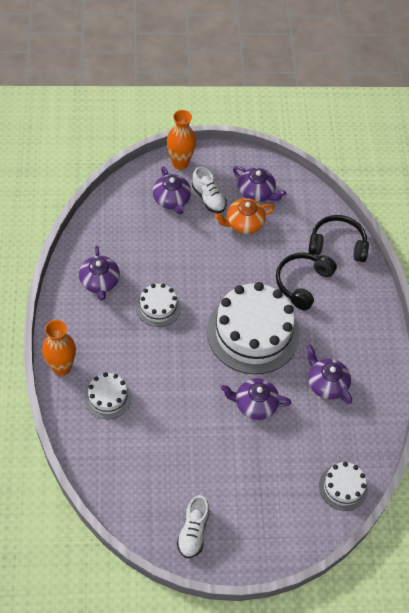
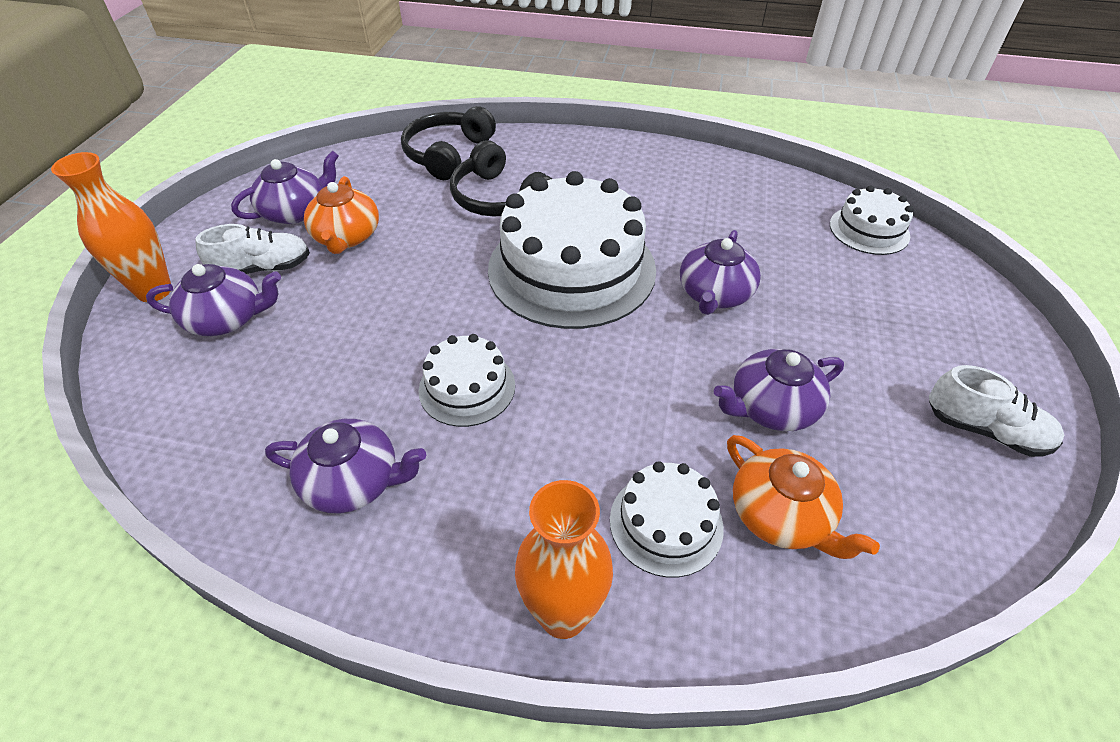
camera: 70 degrees left, 10 degrees down
(122, 441) = (781, 515): none -> orange teapot
(326, 383) = (687, 211): purple teapot -> purple teapot (771, 407)

